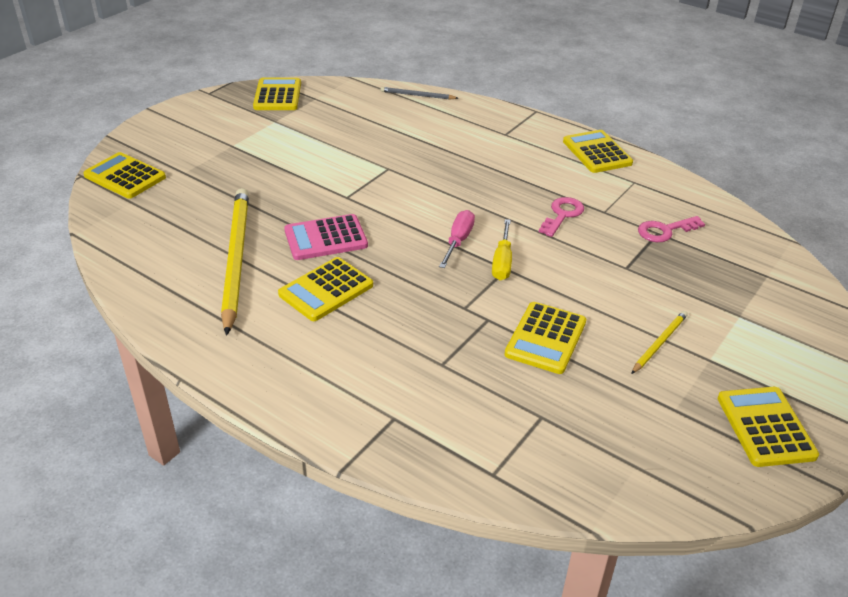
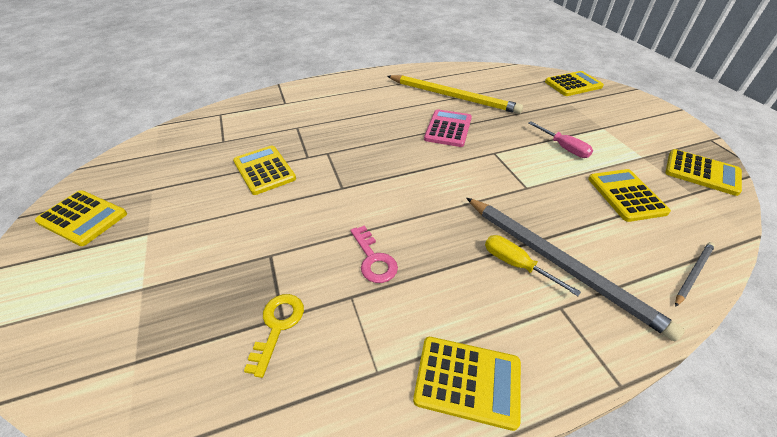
camera: 125 degrees right, 5 degrees up
(326, 290) = (396, 114): yellow calculator -> yellow calculator (626, 195)
(458, 241) = (395, 180): pink screwdriver -> pink screwdriver (564, 148)
(466, 139) = (559, 264): none -> grey pencil
(502, 262) = (350, 189): yellow screwdriver -> yellow screwdriver (516, 265)
(659, 343) = (192, 218): yellow pencil -> none
(665, 231) = (277, 326): pink key -> yellow key

